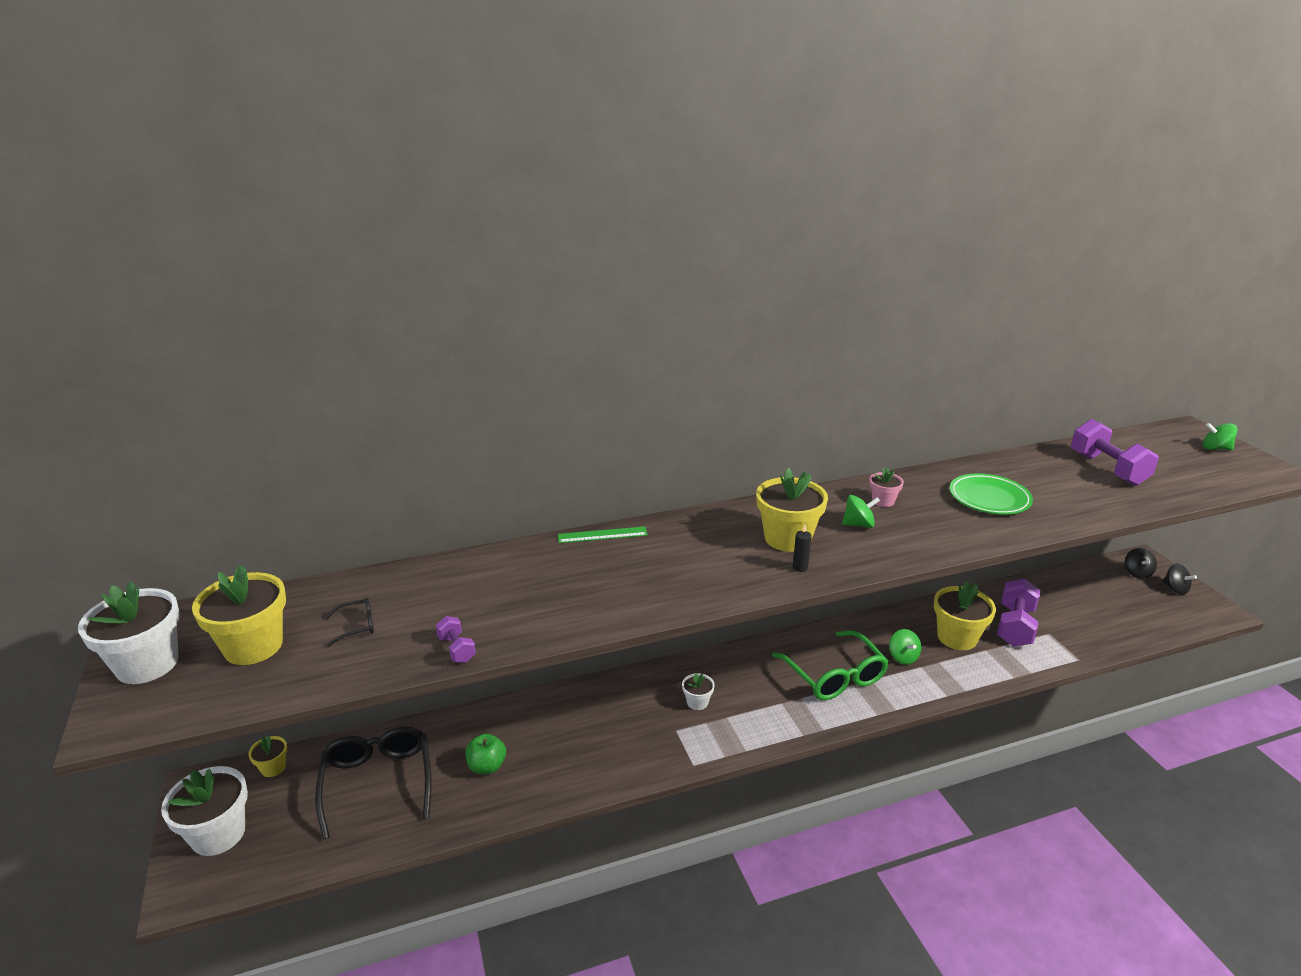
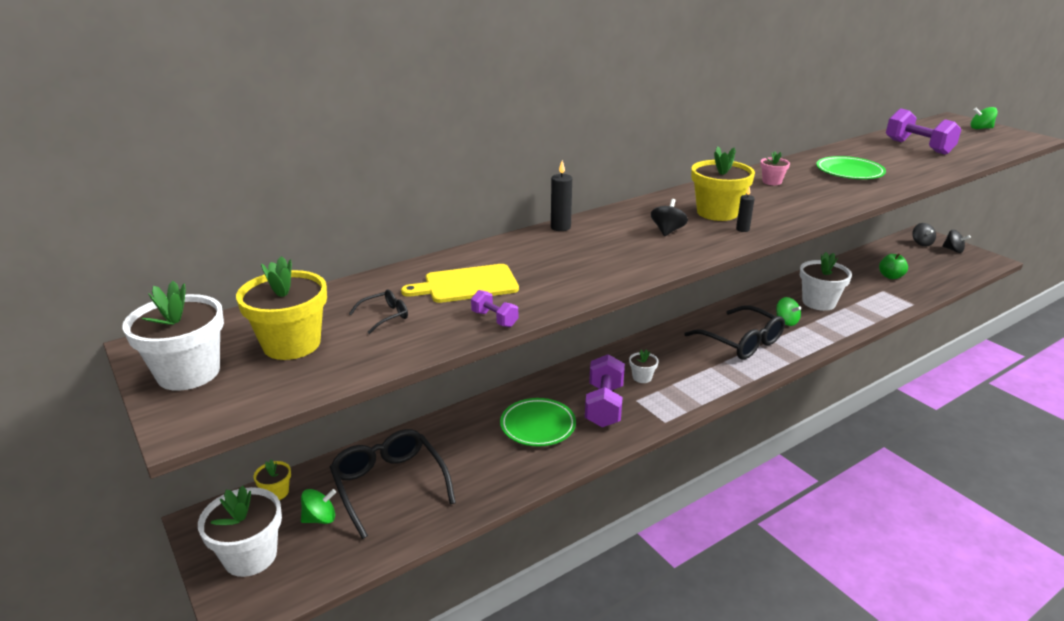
camera: 15 degrees left, 0 degrees up
(459, 598) = (467, 284): none -> yellow cutting board
(487, 766) = (485, 455): green apple -> green apple (890, 276)
(556, 742) = (538, 426): none -> green plate
(602, 535) = (560, 227): green ruler -> black candle
(713, 557) = (667, 231): none -> black spinning top
(835, 677) = (742, 342): green glasses -> black glasses
(858, 524) = (765, 198): green spinning top -> green spinning top (320, 518)
(957, 637) = (819, 302): yellow flower pot -> white flower pot
(1015, 627) = (856, 289): purple dumbbell -> purple dumbbell (604, 406)

